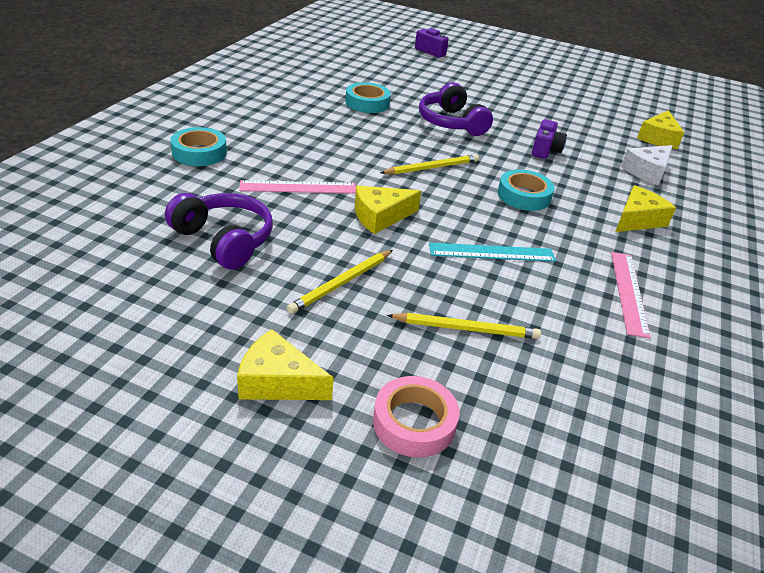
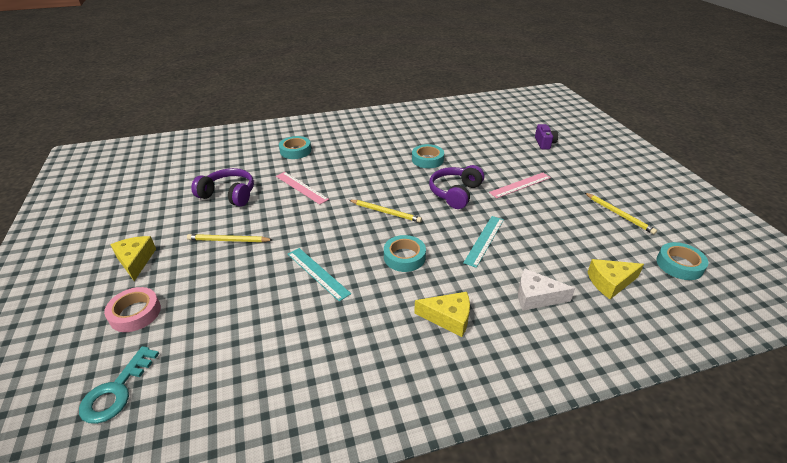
camera: 55 degrees right, 0 degrees up
(224, 240) = (228, 195): purple headphones -> purple headphones turned 75 degrees counterclockwise
(380, 216) = (306, 222): yellow cheese -> none
(466, 328) = (229, 296): yellow pencil -> yellow pencil (619, 214)
(545, 150) = (484, 240): purple camera -> turquoise ruler
(567, 490) = (117, 390): none -> turquoise key
(628, 292) = (341, 347): pink ruler -> pink ruler (520, 185)
(663, 108) = (679, 265): none -> turquoise tape

